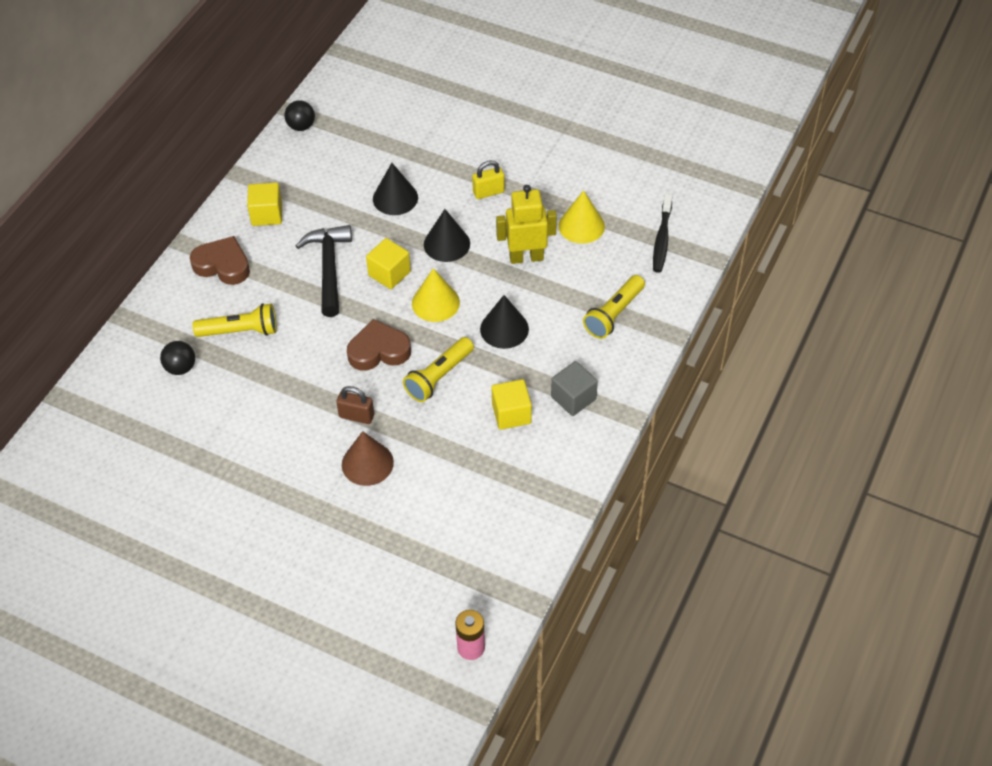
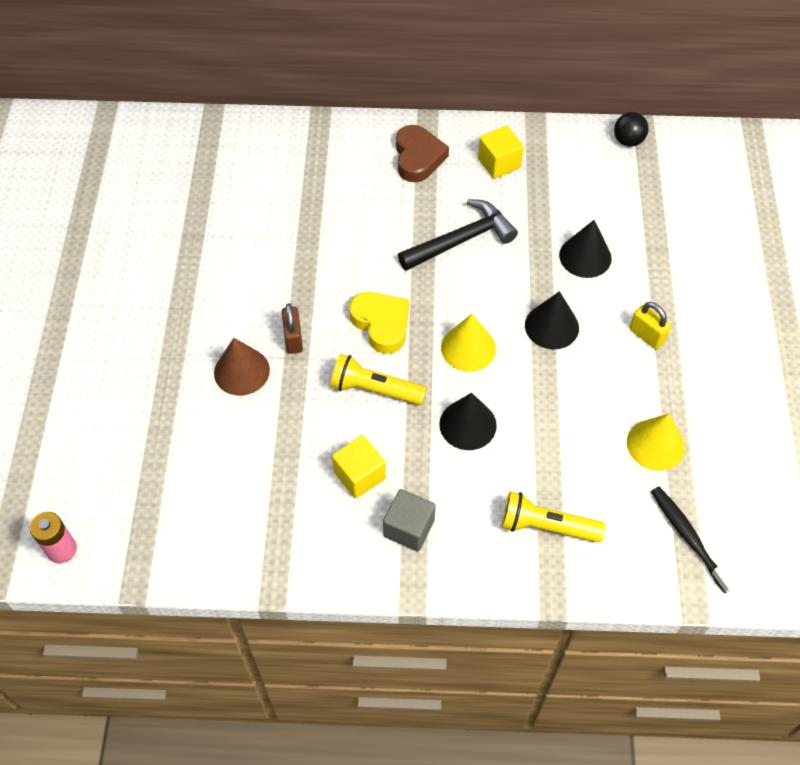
camera: 65 degrees right, 5 degrees up
(181, 368) = (284, 180): black ball -> none
(240, 331) = (348, 204): yellow flashlight -> none
(378, 350) = (381, 324): brown heart -> yellow heart
(389, 273) = (483, 292): yellow cube -> none
(526, 257) = (577, 407): yellow robot -> none
(662, 239) = (688, 537): black toothbrush -> black toothbrush turned 75 degrees clockwise

